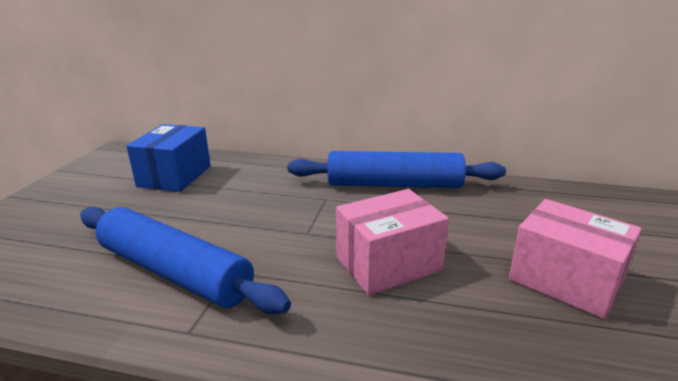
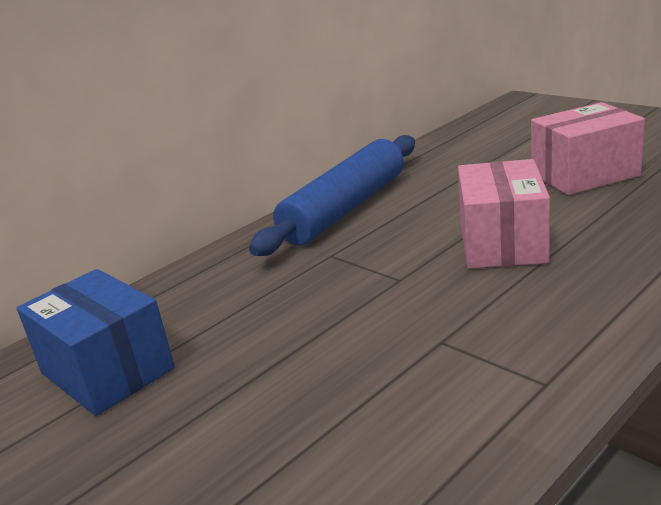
camera: 55 degrees left, 0 degrees up
(175, 272) = (408, 386): blue rolling pin -> none

